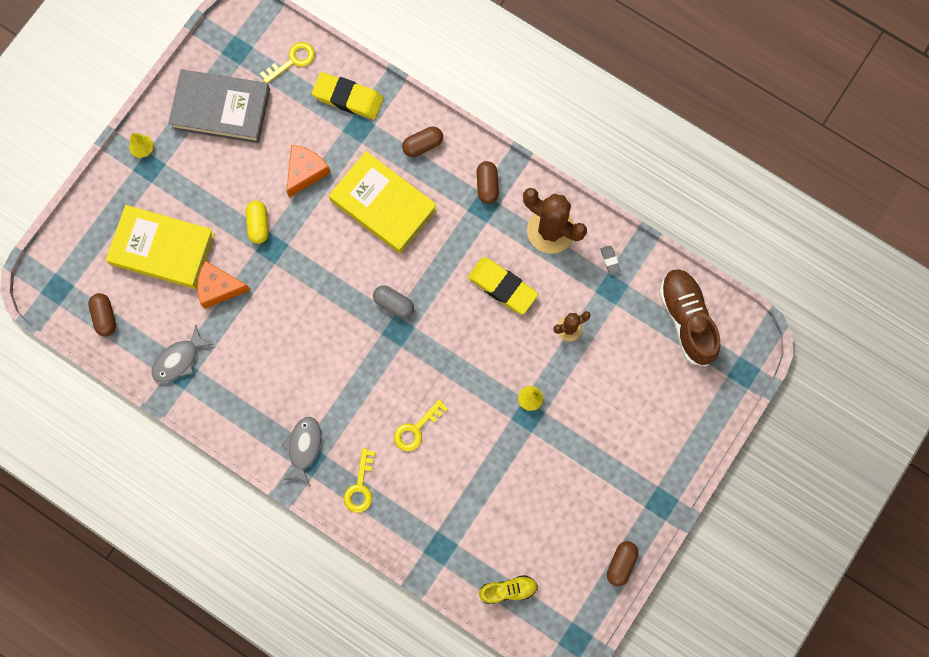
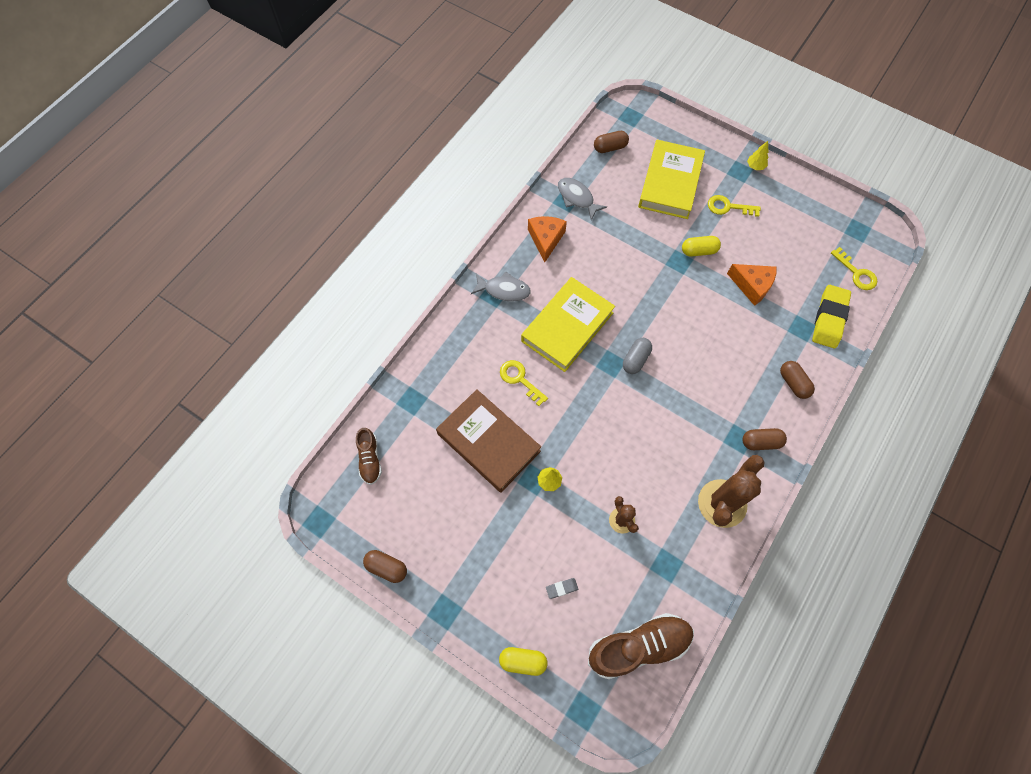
camera: 90 degrees right, 10 degrees down
(219, 288) = (640, 224): orange cheese -> orange cheese (546, 239)
(221, 109) = (800, 220): grey book -> none
(360, 486) = (469, 334): yellow key -> yellow key (728, 207)
(383, 205) = (729, 349): yellow book -> yellow book (567, 327)
(488, 462) = (488, 442): none -> brown book
(502, 287) = (659, 456): yellow eraser -> none
(508, 590) = (370, 459): yellow shoe -> brown shoe
(610, 260) = (696, 564): grey eraser -> grey eraser (561, 588)
(704, 427) = (523, 661): none -> yellow capsule

